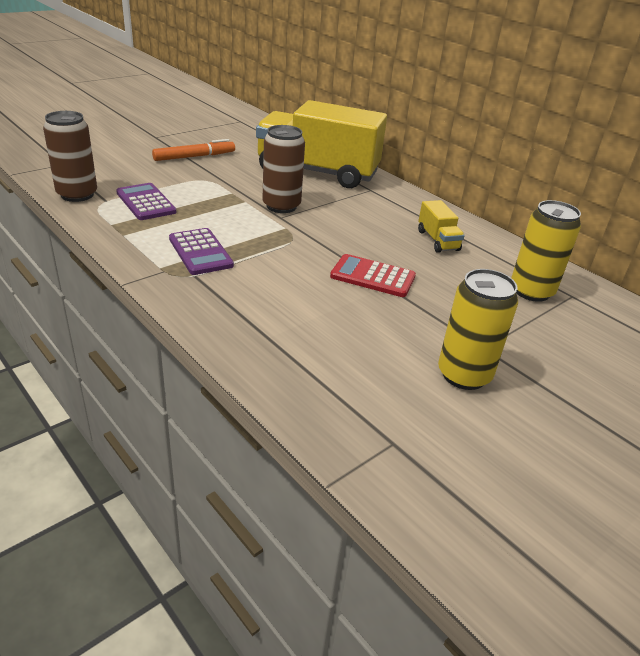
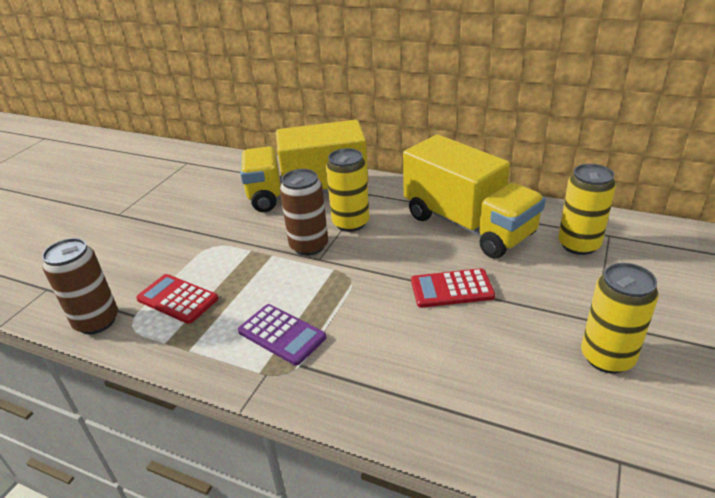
camera: 20 degrees left, 0 degrees up
(146, 202) = (177, 299): purple calculator -> red calculator
(194, 157) = (178, 222): orange marker -> none
(333, 203) = (350, 223): none -> yellow can
(437, 240) = (468, 225): yellow truck -> yellow truck, size x2.43

